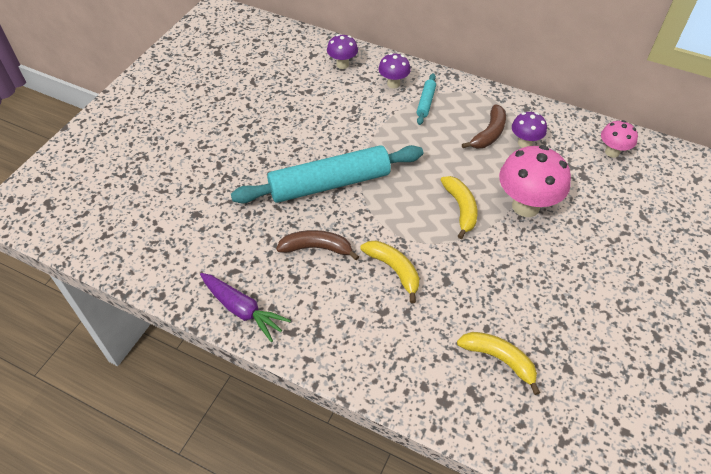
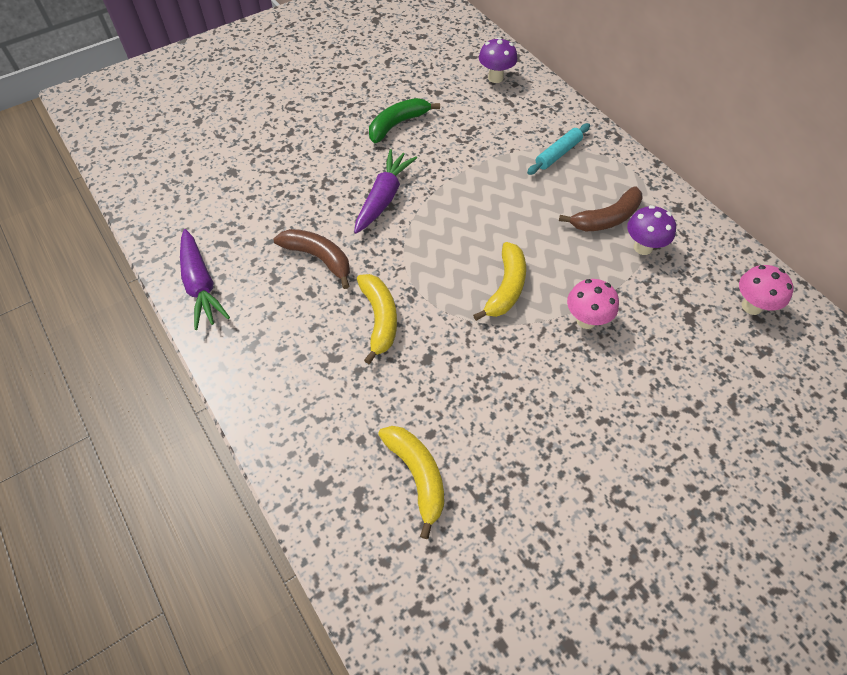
camera: 30 degrees right, 5 degrees up
(298, 126) = (397, 124): none -> green banana
(329, 184) = (383, 198): turquoise rolling pin -> purple carrot
(393, 84) = (536, 119): purple mushroom -> none
(525, 206) = (586, 320): pink mushroom -> pink mushroom, size x0.55

